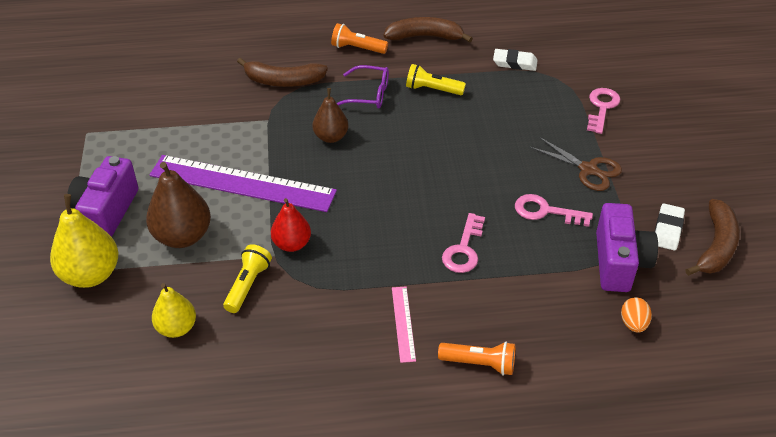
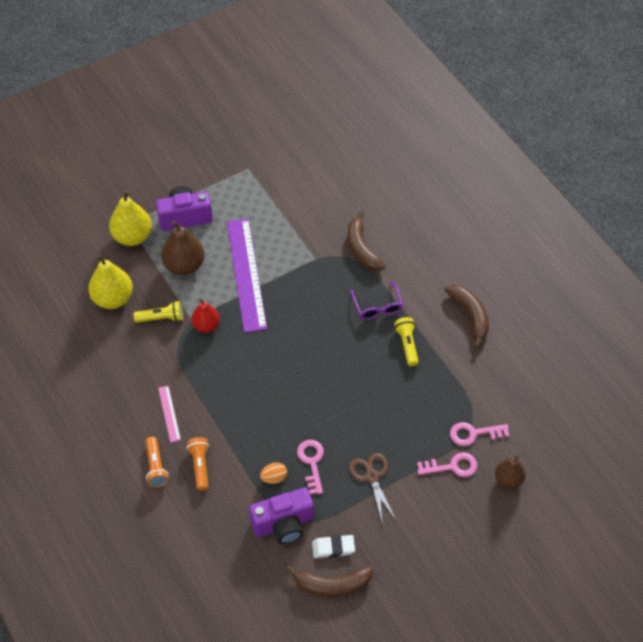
camera: 65 degrees right, 10 degrees up
(176, 328) = (113, 299): yellow pear -> yellow pear, size x1.57
(331, 137) = (318, 303): brown pear -> brown pear (508, 480)
(357, 48) = (427, 277): orange flashlight -> orange flashlight (200, 466)
(403, 323) = (169, 413): pink ruler -> pink ruler turned 75 degrees counterclockwise
(464, 249) = (249, 424): pink key -> pink key (473, 434)
(515, 63) = (474, 388): white eraser -> none
(588, 169) = (372, 477): brown scissors -> brown scissors turned 150 degrees clockwise
(633, 324) = (230, 547): orange egg -> orange egg (274, 478)

